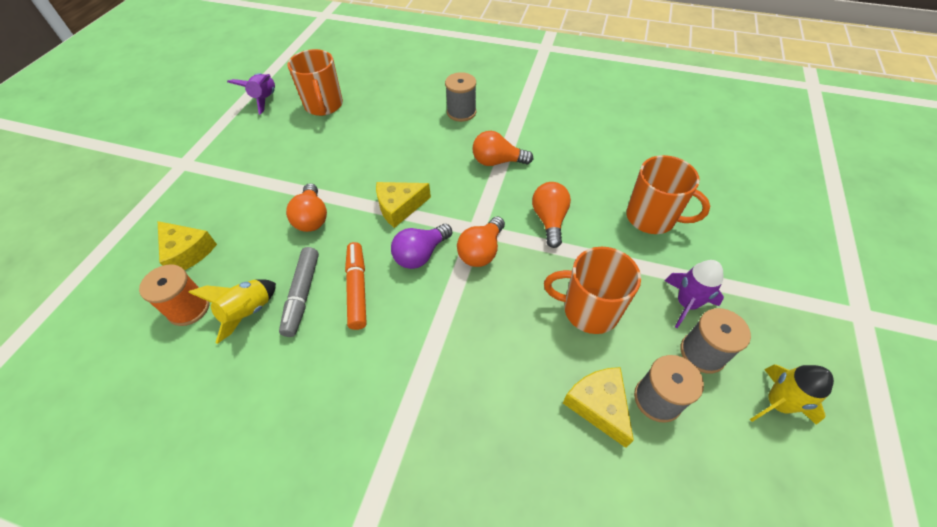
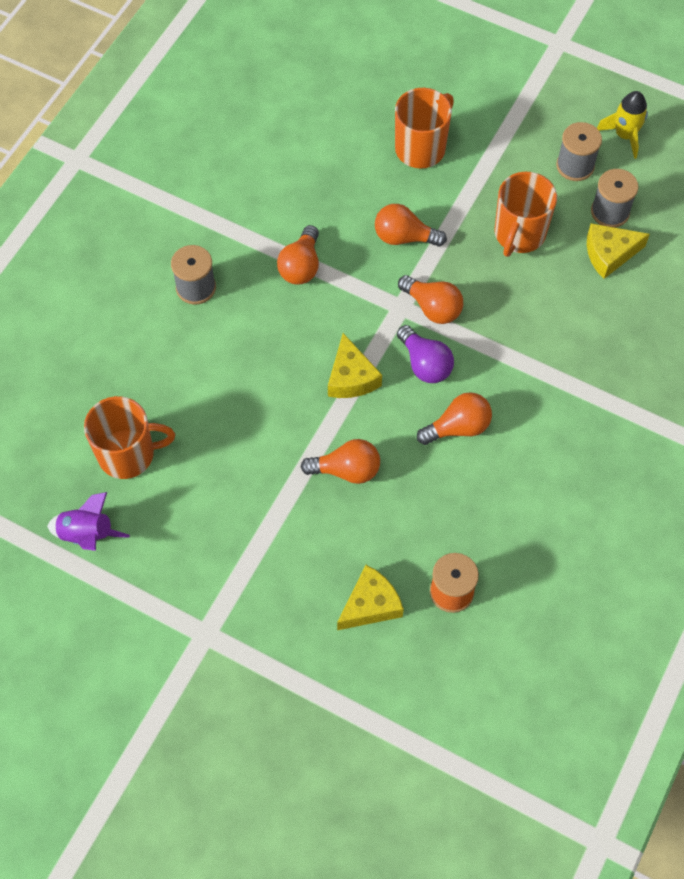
camera: 80 degrees left, 10 degrees up
(248, 312) = (467, 532): yellow rocket -> none
(302, 295) = (455, 479): grey marker -> none
(357, 289) = (458, 427): orange marker -> orange light bulb
(686, 303) = (526, 158): purple rocket -> none

